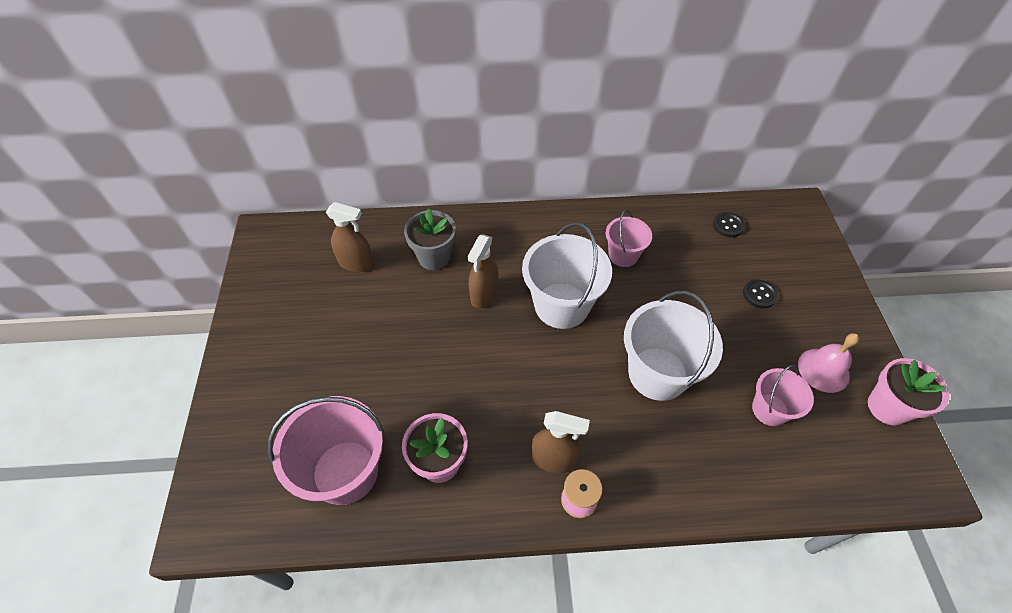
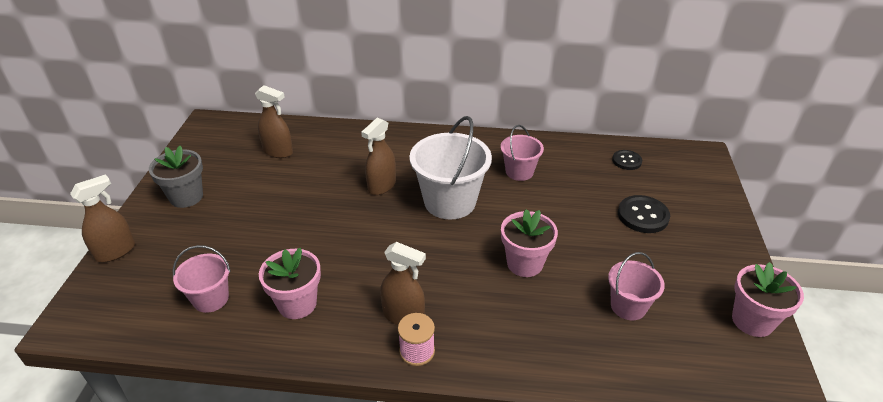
camera: 10 degrees right, 15 degrees down
(218, 427) = (115, 251): none -> brown spray bottle
(345, 472) = (211, 299): pink bucket -> pink bucket, size x0.57
(434, 257) = (347, 154): grey flower pot -> grey flower pot (186, 197)
(658, 373) = (525, 263): white bucket -> pink flower pot
(759, 294) = (643, 215): black button -> black button, size x1.56
(823, 370) = (692, 282): pink bell -> none

